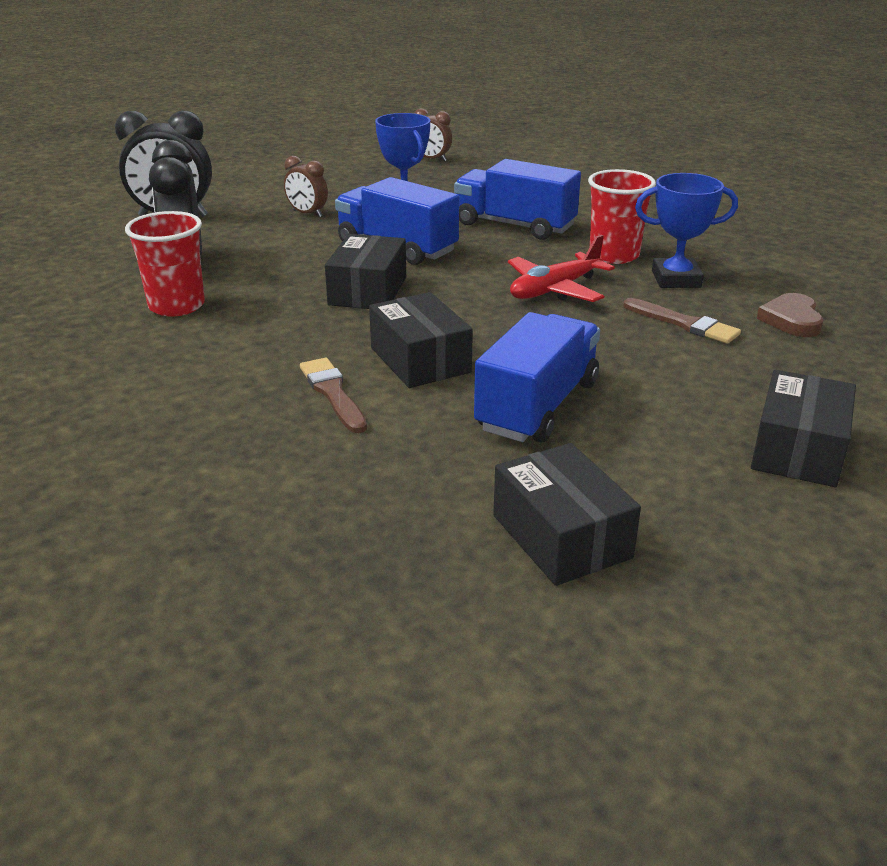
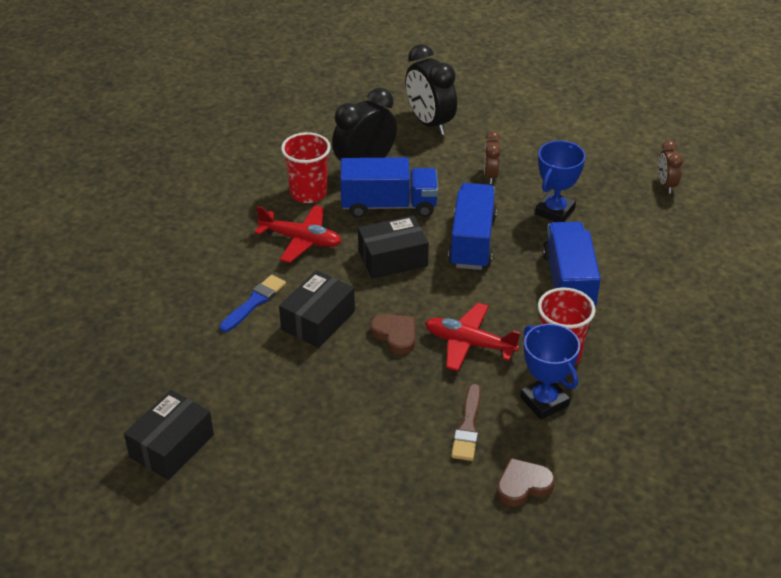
camera: 60 degrees right, 10 degrees up
(257, 332) = (301, 240): none -> red plane
(333, 393) = (254, 302): brown brush -> blue brush
(499, 322) = (395, 335): none -> brown heart
(537, 406) = (298, 391): blue truck -> blue truck (389, 205)
(797, 450) = (326, 526): black box -> none

